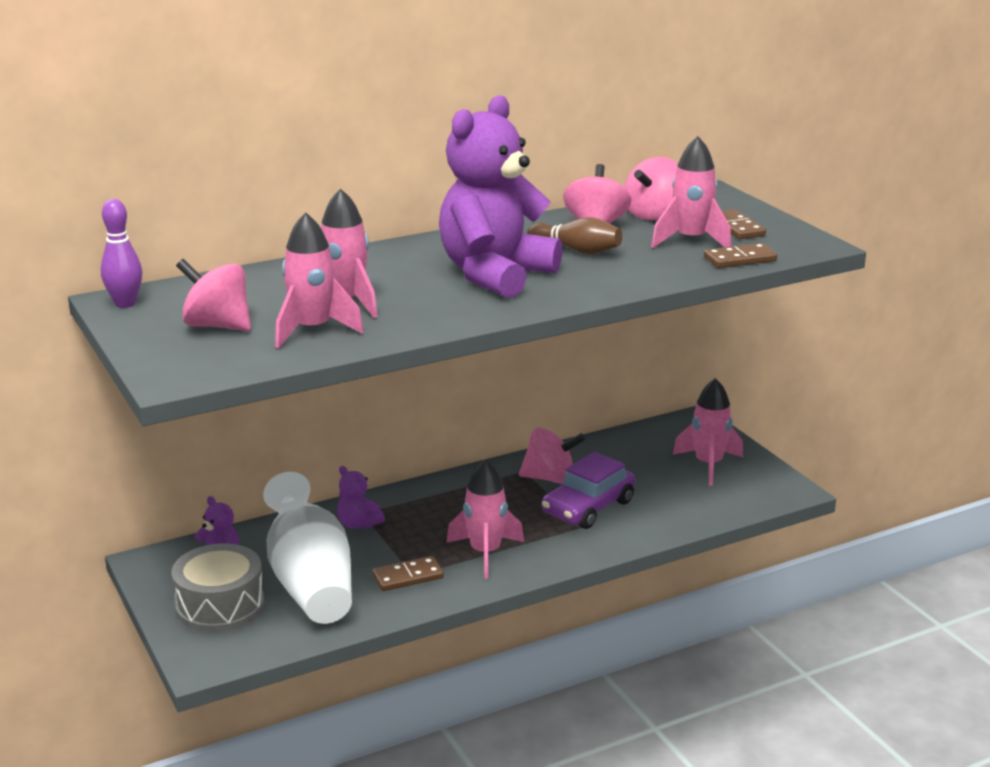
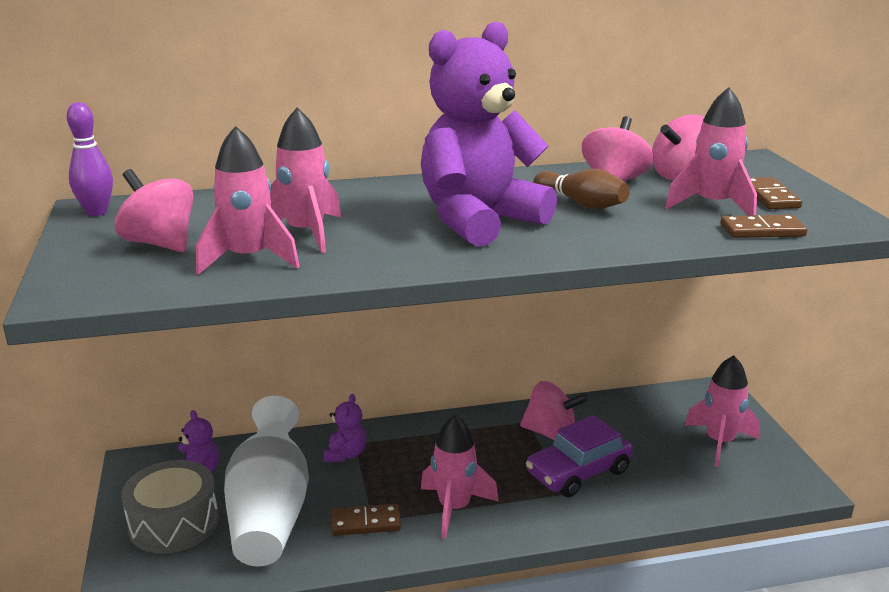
camera: 15 degrees right, 0 degrees up
(358, 524) = (345, 454): purple teddy bear -> purple teddy bear turned 135 degrees counterclockwise

